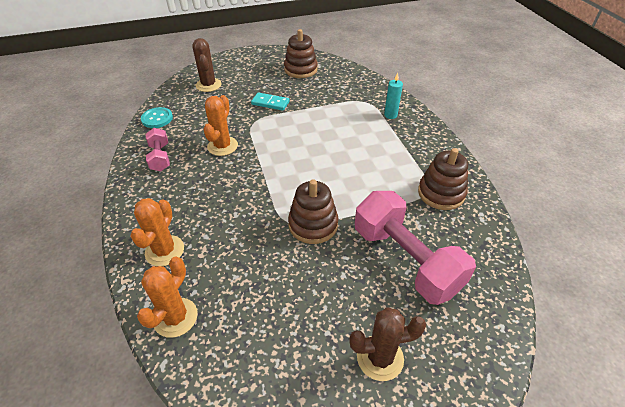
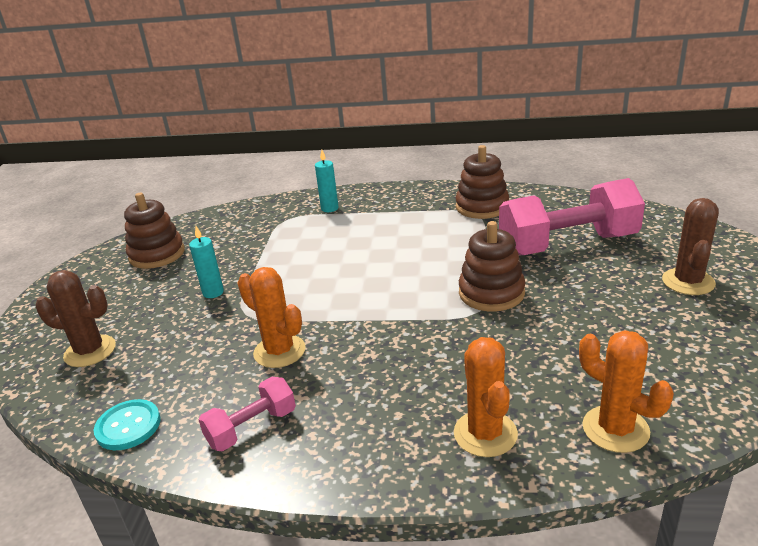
camera: 65 degrees left, 15 degrees down
(160, 157) = (252, 428): pink dumbbell -> pink dumbbell turned 45 degrees counterclockwise
(164, 251) = (485, 434): orange cactus -> orange cactus turned 45 degrees clockwise
(270, 103) = (213, 292): turquoise domino -> turquoise candle

